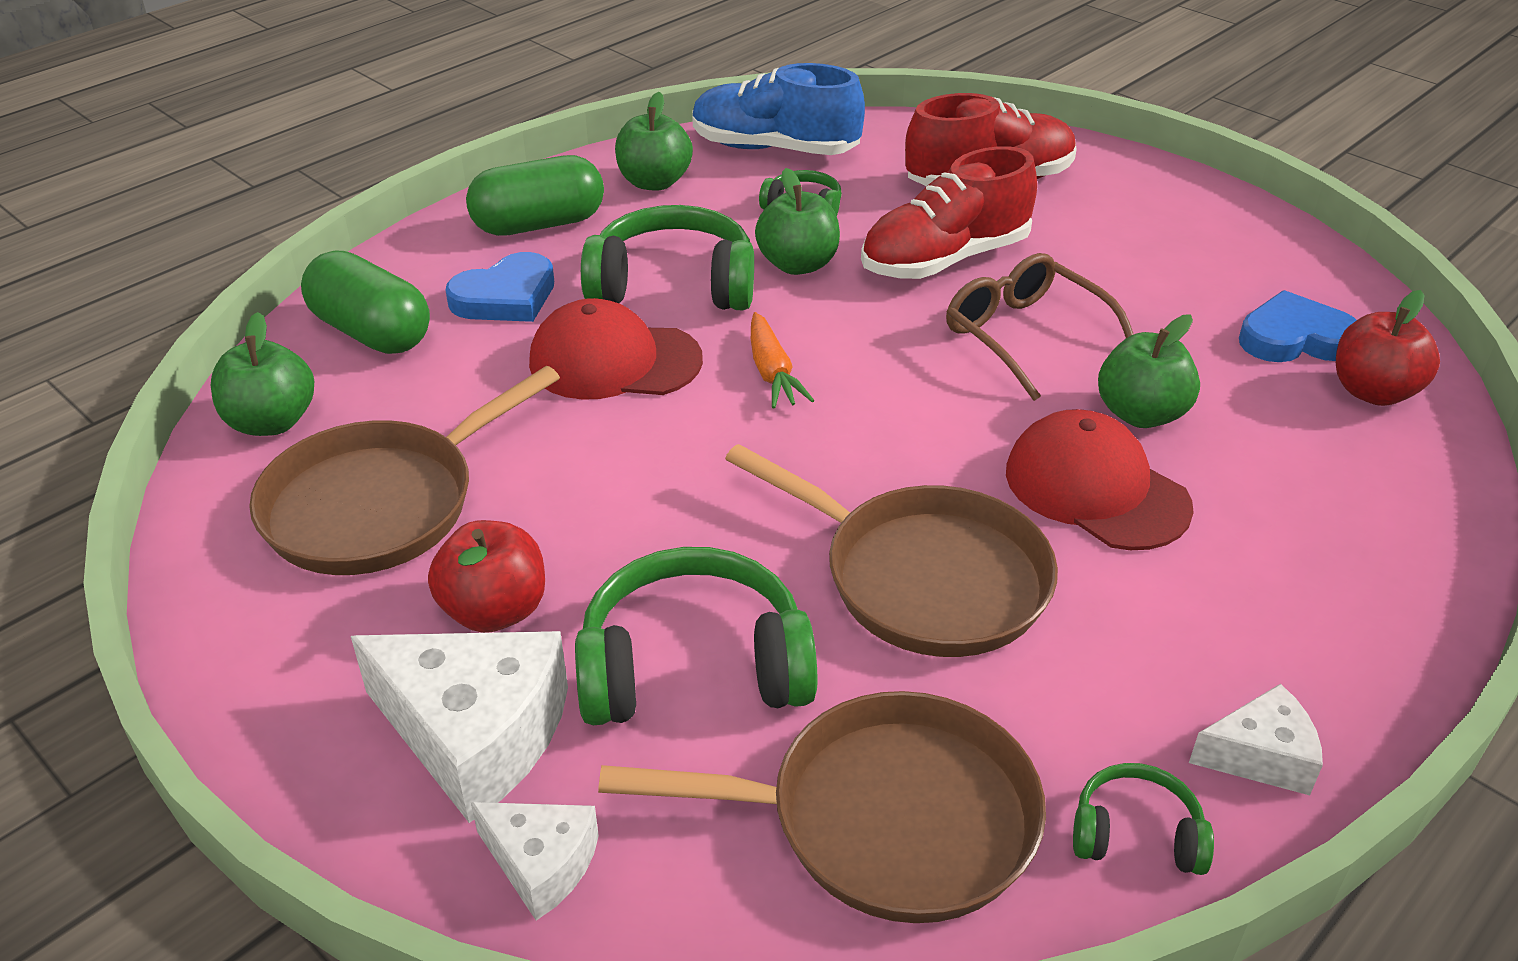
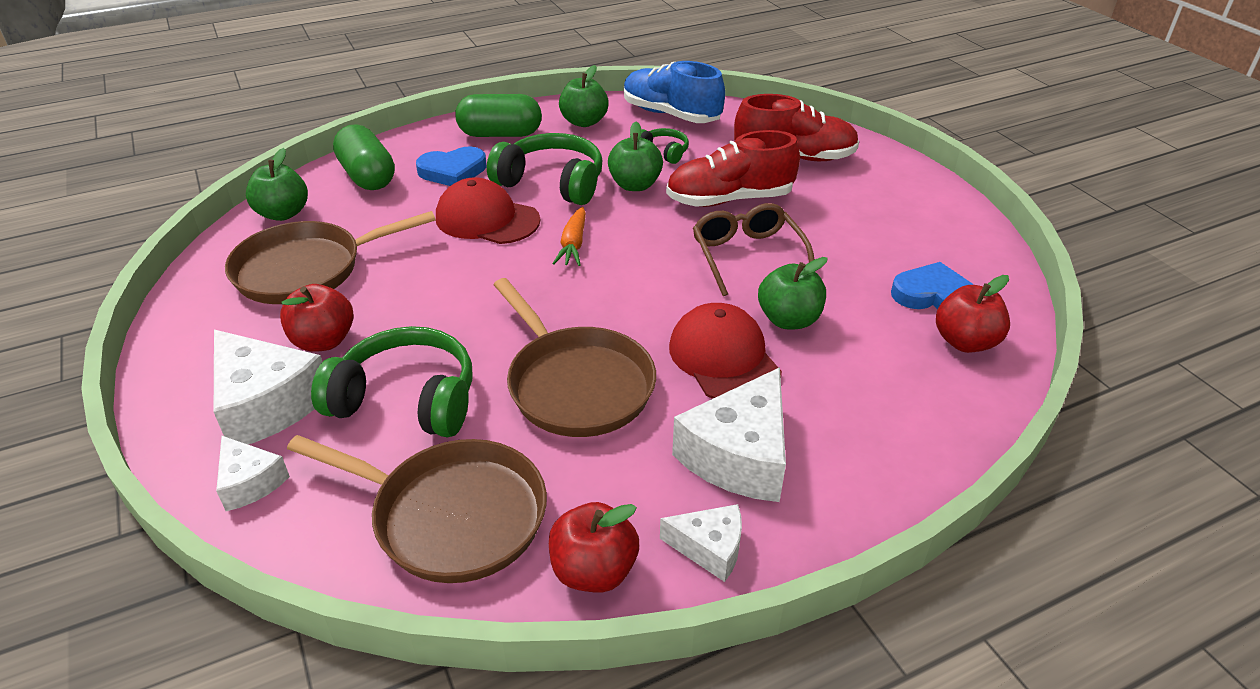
camera: 20 degrees right, 0 degrees up
(1136, 835) = (594, 571): green headphones -> red apple
(1208, 618) = (739, 455): none -> white cheese

